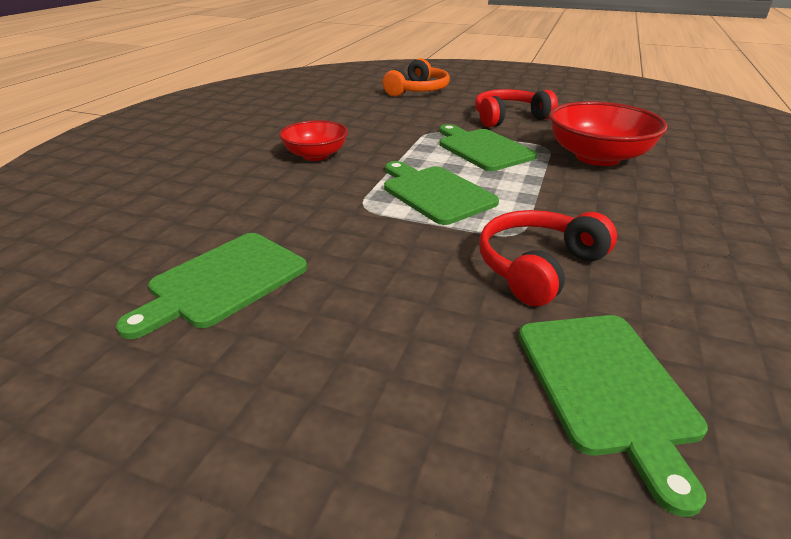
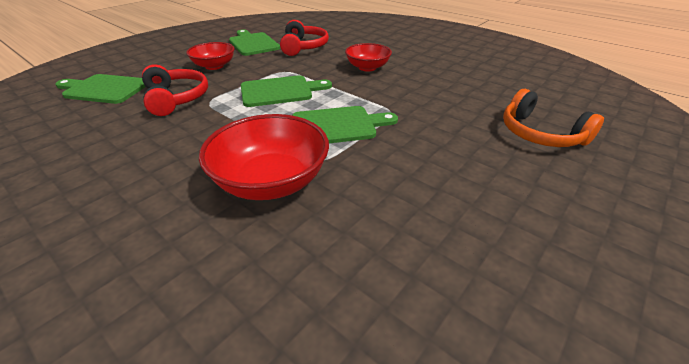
camera: 110 degrees right, 5 degrees up
(384, 283) = (214, 66): none -> red bowl
(509, 118) = (416, 167): red headphones -> red headphones (304, 47)

